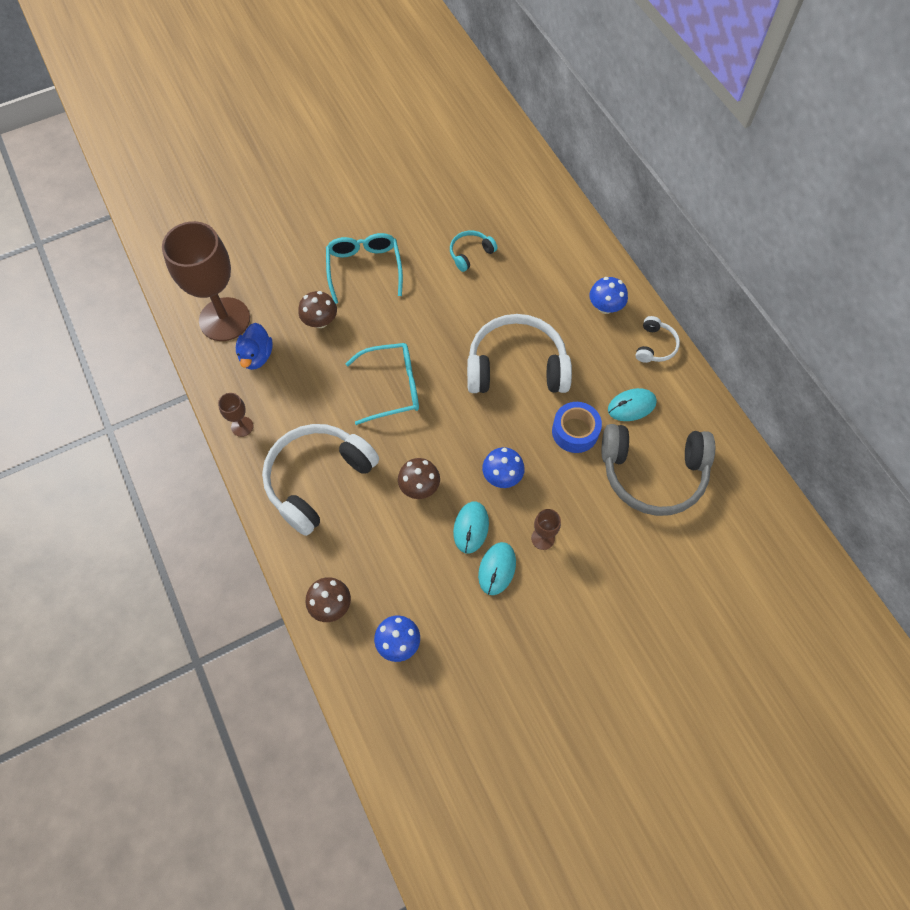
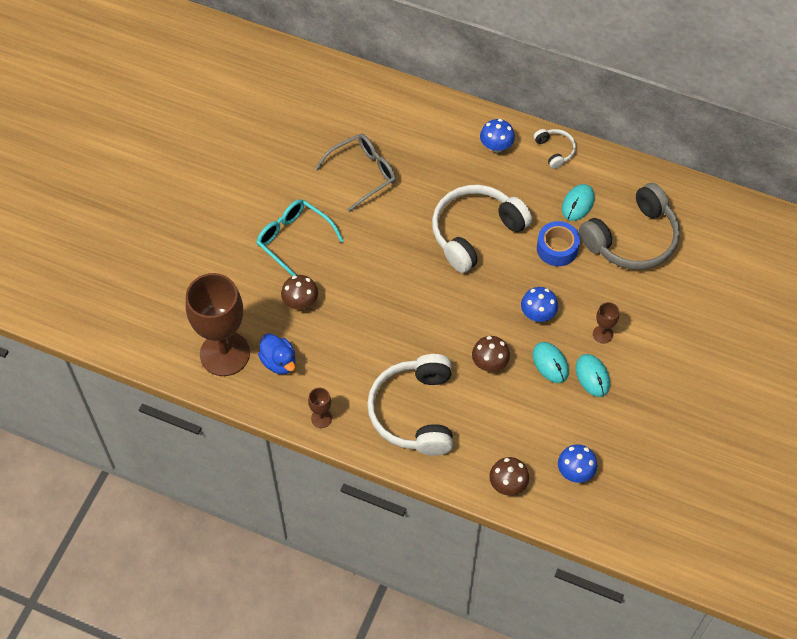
camera: 40 degrees left, 5 degrees down
(392, 387) = (402, 310): turquoise glasses -> none
(470, 253) = (362, 174): turquoise headphones -> grey glasses

